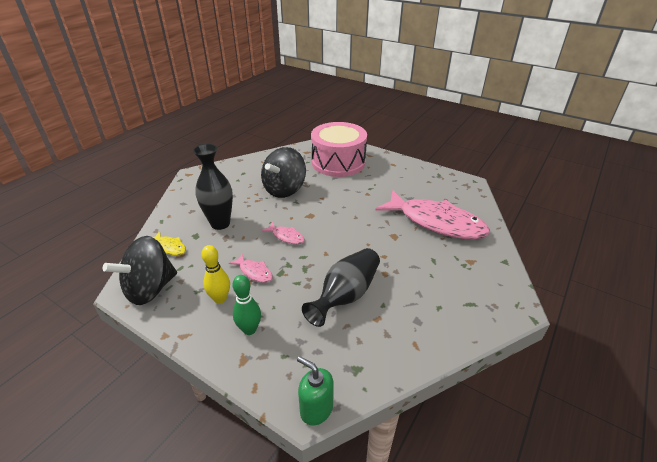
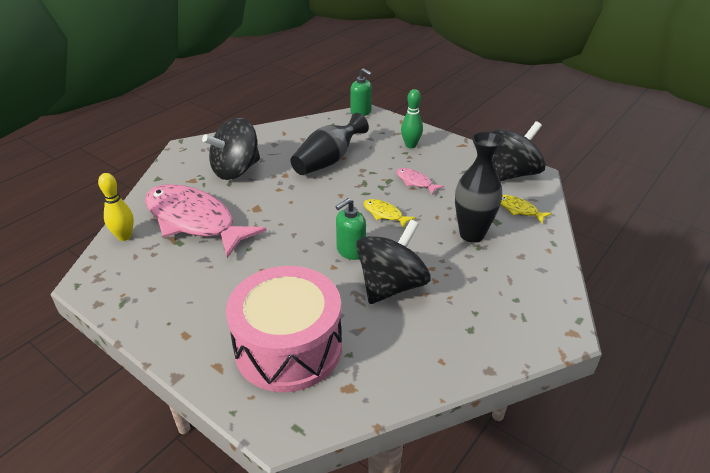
camera: 175 degrees left, 0 degrees up
(220, 299) = (442, 164): yellow bowling pin -> yellow bowling pin (124, 236)
(286, 236) = (384, 214): pink fish -> yellow fish
(311, 207) = (350, 251): none -> green soap dispenser
(436, 276) = (236, 170): none -> black spinning top

